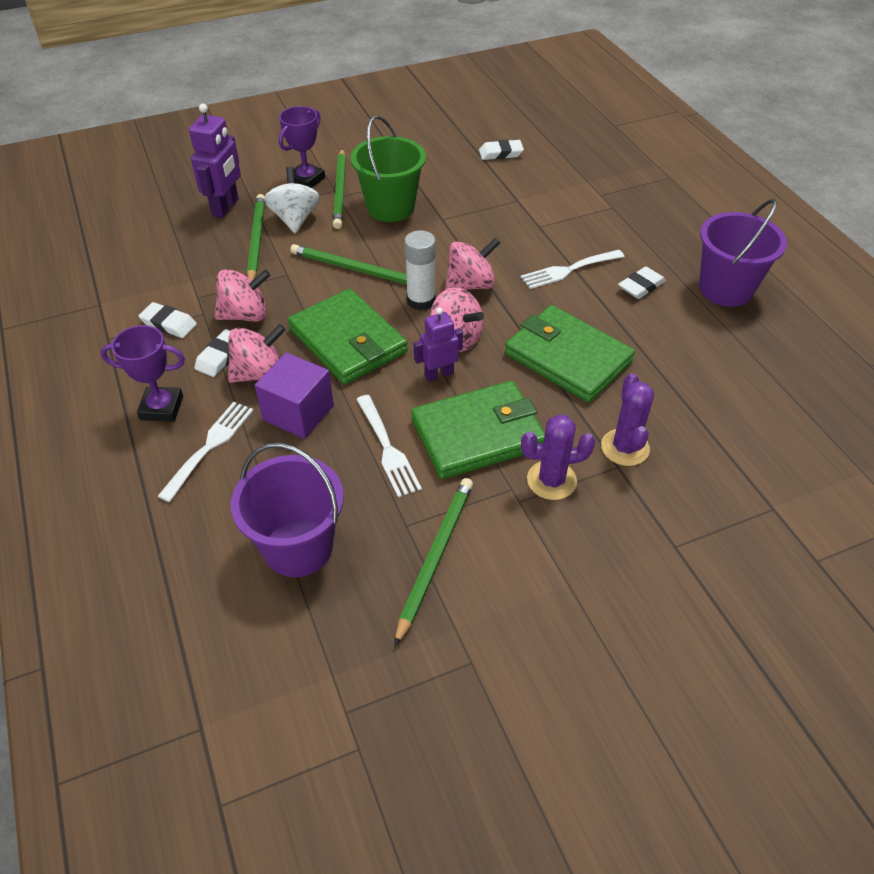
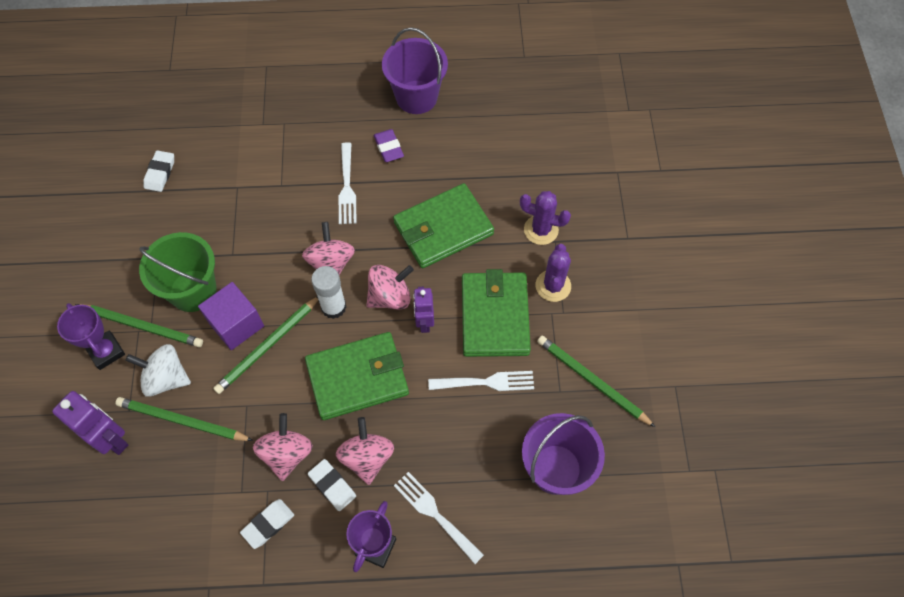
camera: 70 degrees left, 15 degrees up
(298, 413) = (424, 437): purple cube -> purple cube (236, 324)
(641, 286) = (388, 148): white eraser -> purple eraser

